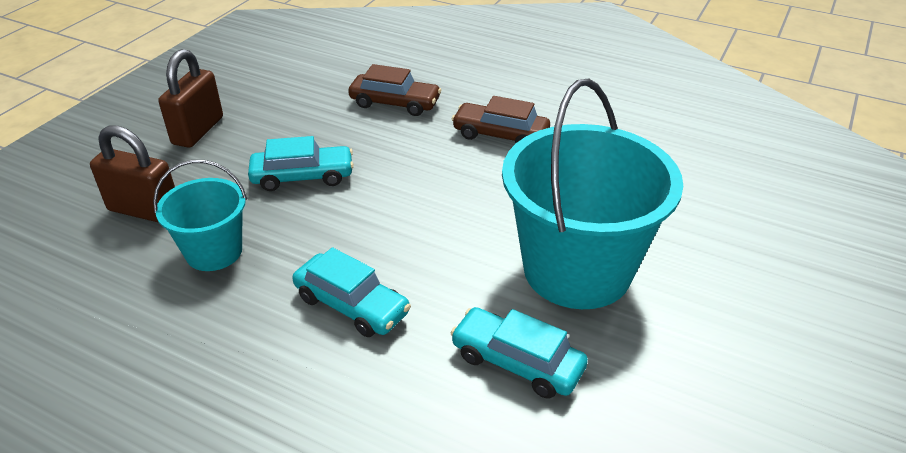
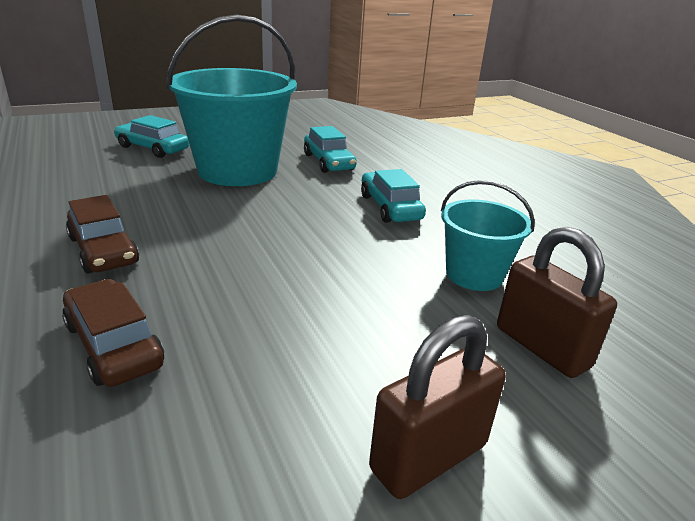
camera: 145 degrees left, 10 degrees down
(303, 177) = (339, 303): turquoise car -> turquoise car (152, 148)

